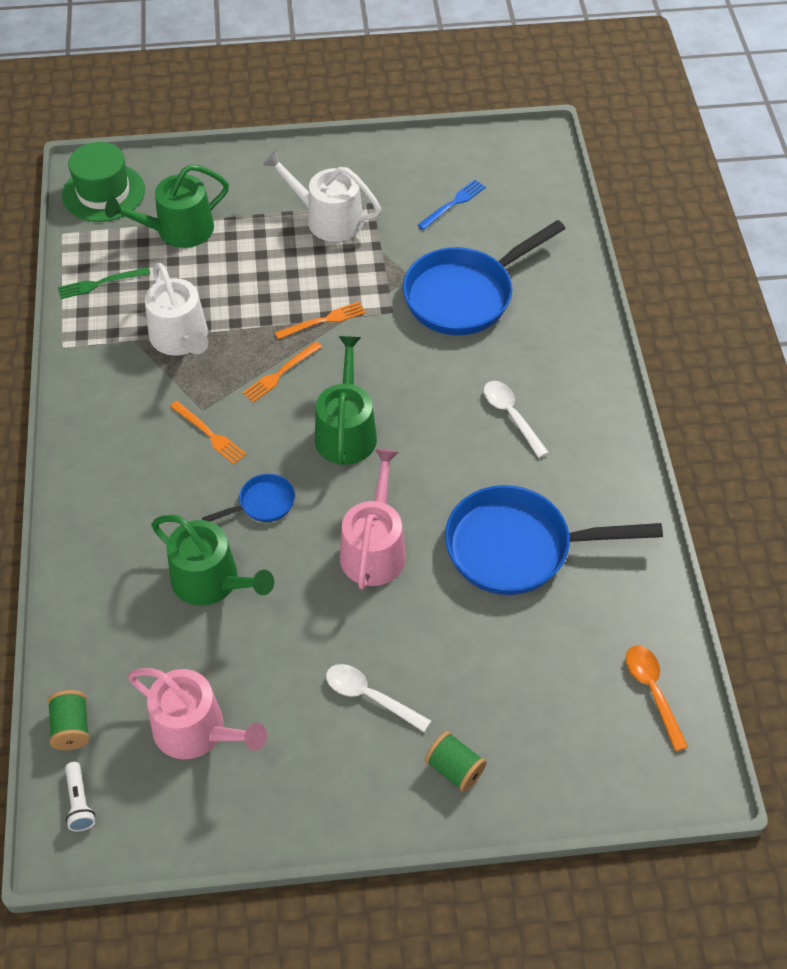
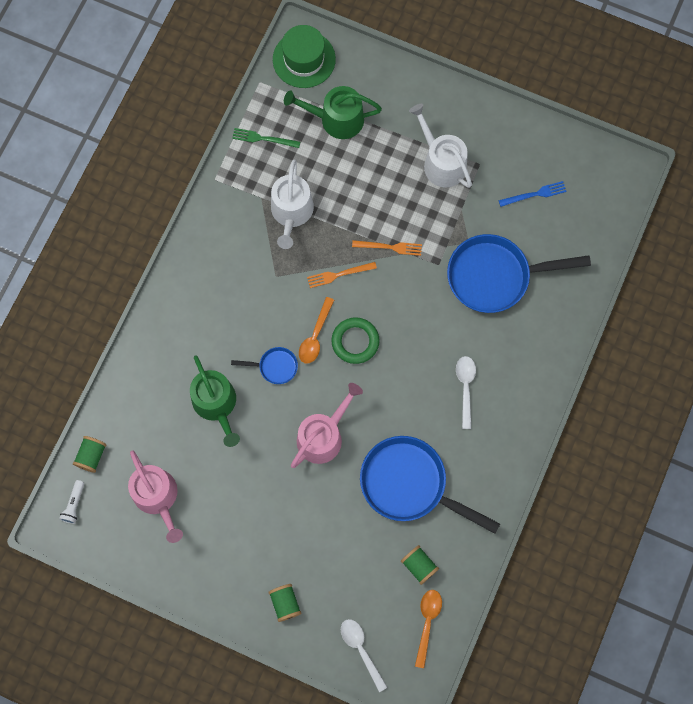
camera: 30 degrees right, 20 degrees up
(209, 434) = (270, 297): orange fork -> none
(293, 448) = (315, 336): none -> orange spoon
(346, 431) = (355, 341): green watering can -> green ring
(370, 696) = (264, 532): white spoon -> white spoon (361, 650)
(594, 632) = (419, 566): none -> green spool

